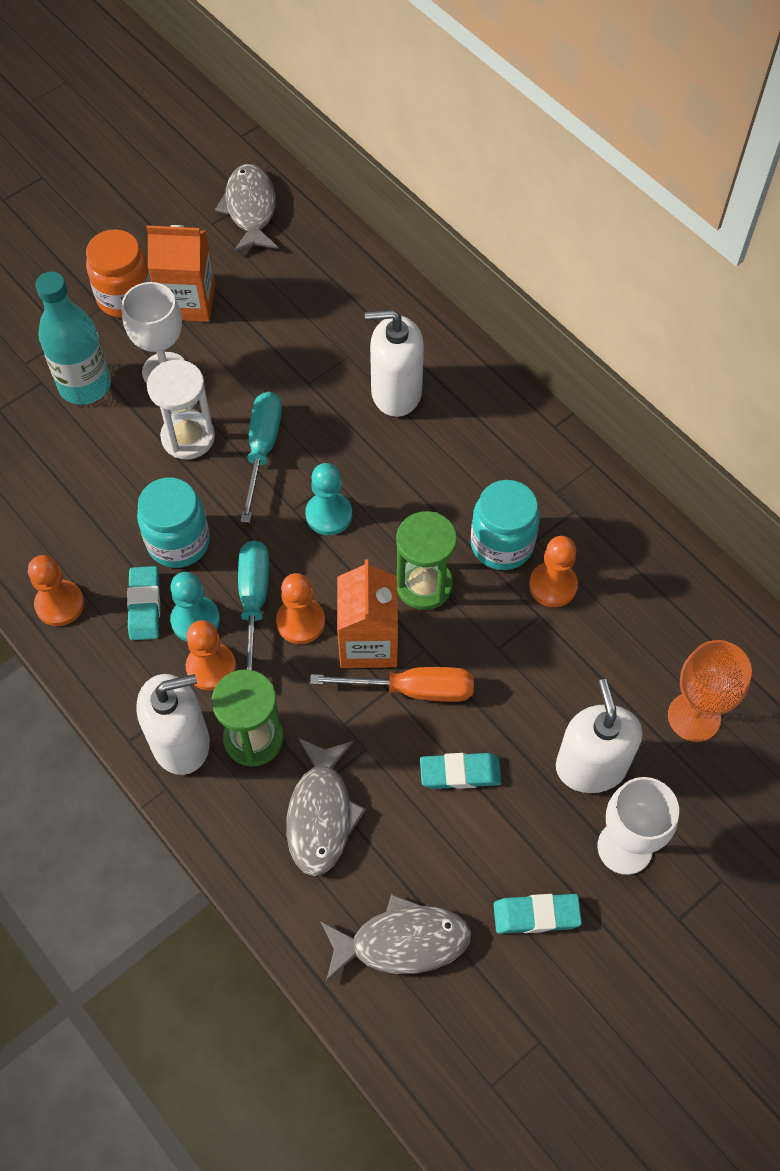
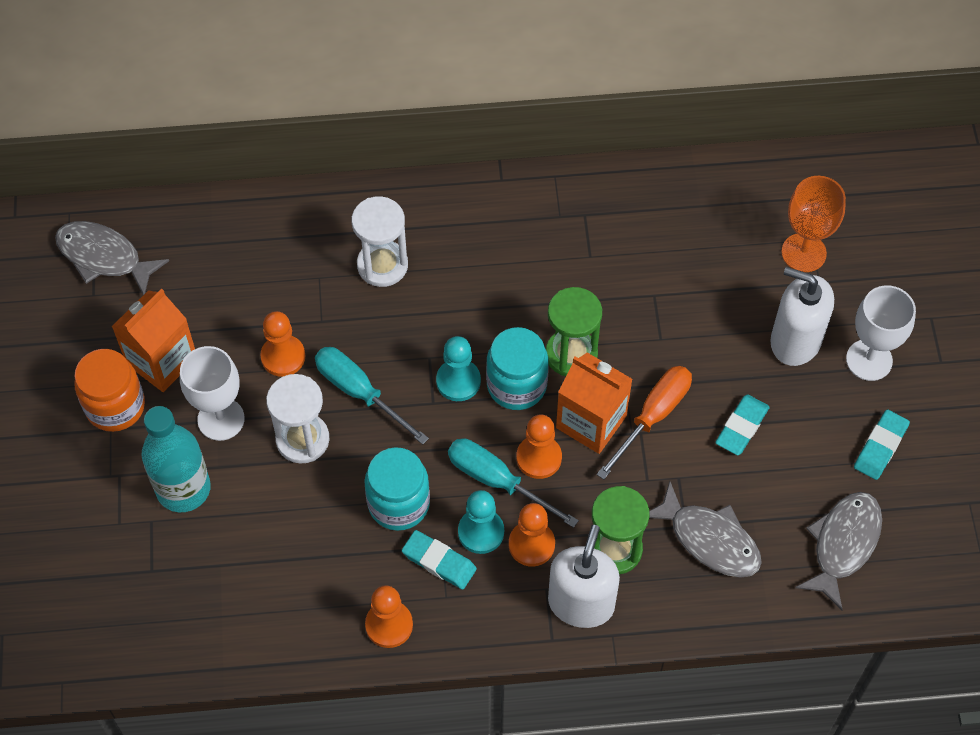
camera: 55 degrees left, 0 degrees up
(396, 392) = (382, 265): white soap dispenser -> white hourglass
(502, 544) = (576, 281): turquoise jar -> turquoise jar (516, 385)
(553, 585) = (636, 270): orange pawn -> orange pawn (283, 357)

